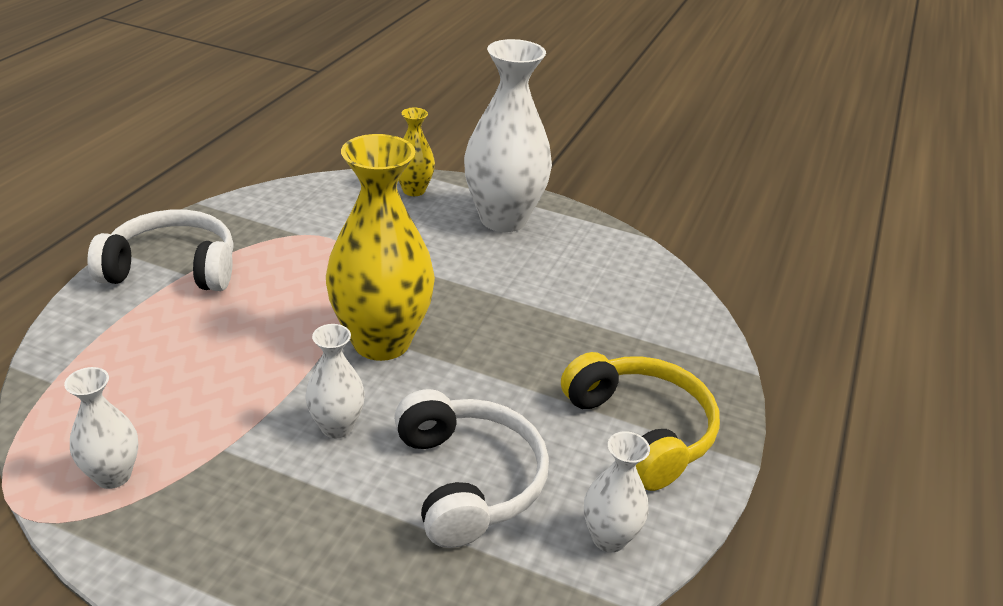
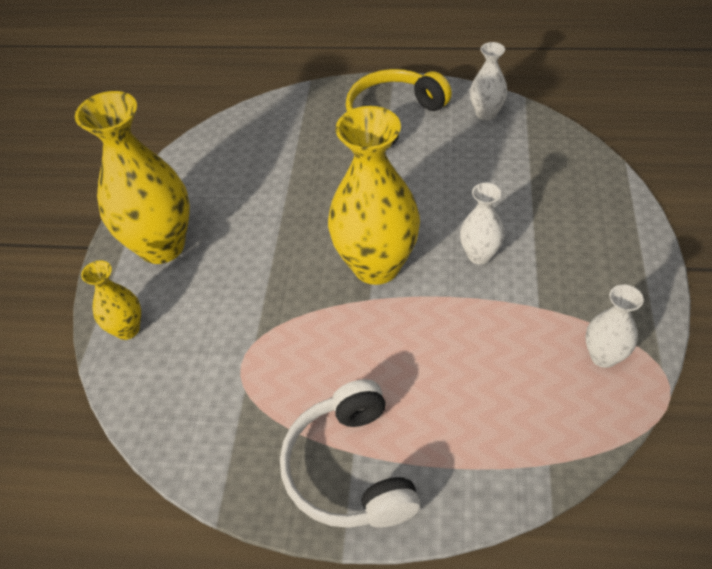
camera: 100 degrees left, 15 degrees up
(468, 480) = (483, 178): white headphones -> none
(503, 219) = (162, 246): white vase -> yellow vase

